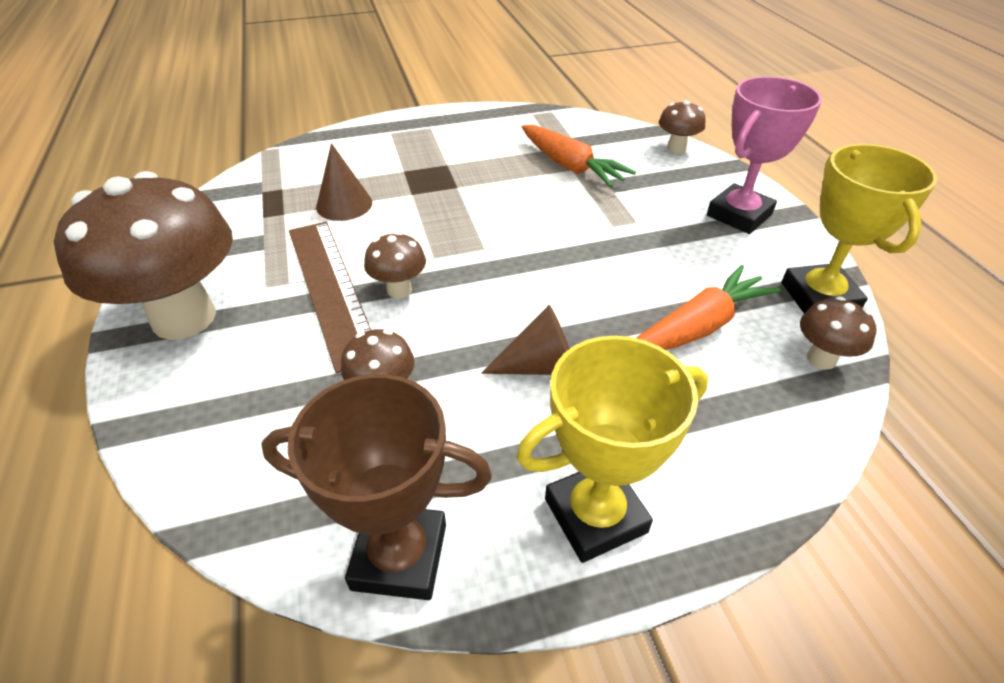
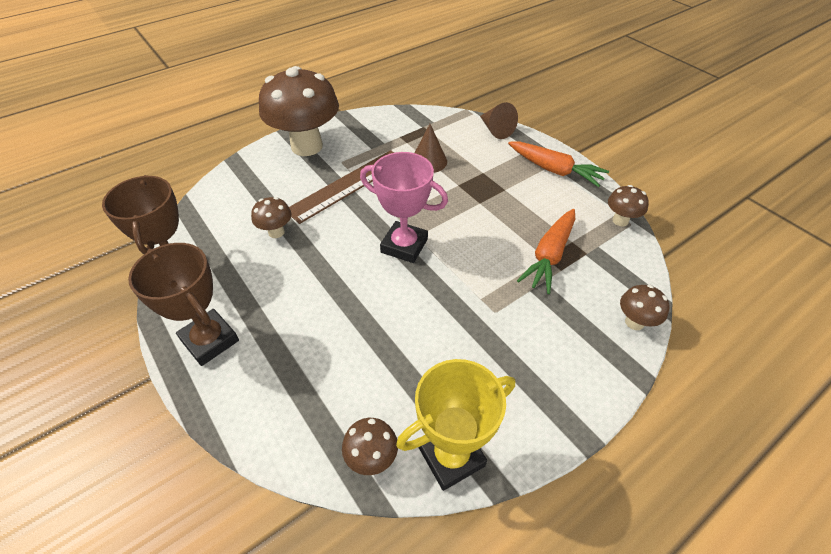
camera: 70 degrees right, 5 degrees up
(399, 290) = (358, 211): brown mushroom -> brown mushroom (620, 220)
(541, 366) = (314, 291): brown cone -> brown cone (495, 130)
(595, 515) = (210, 340): yellow trophy -> brown trophy
(699, 327) = (380, 371): orange carrot -> orange carrot (554, 170)
(739, 215) = (547, 385): pink trophy -> pink trophy (404, 246)

